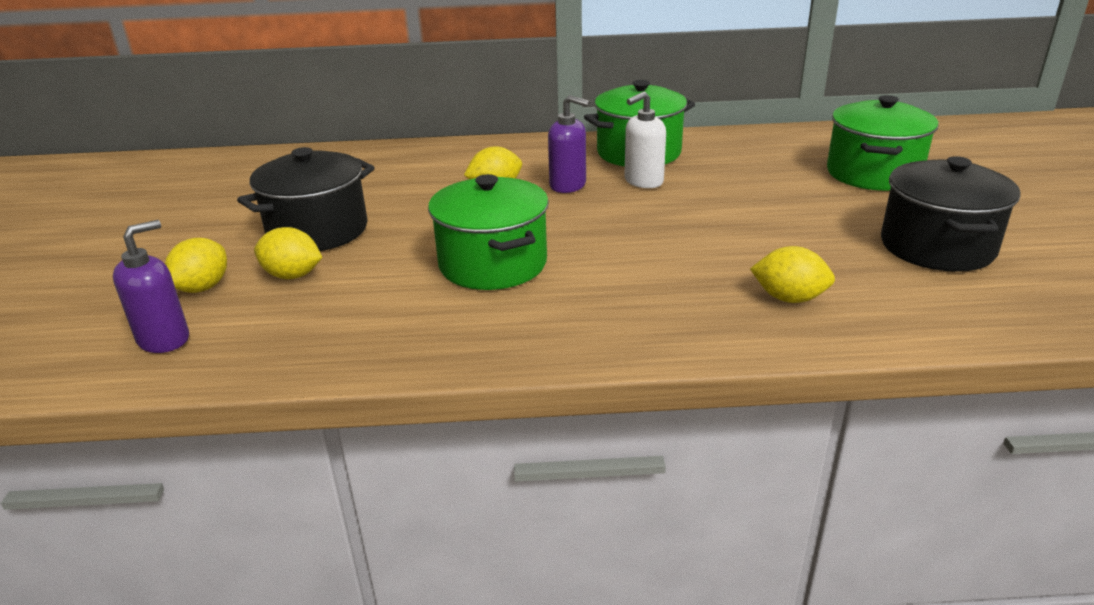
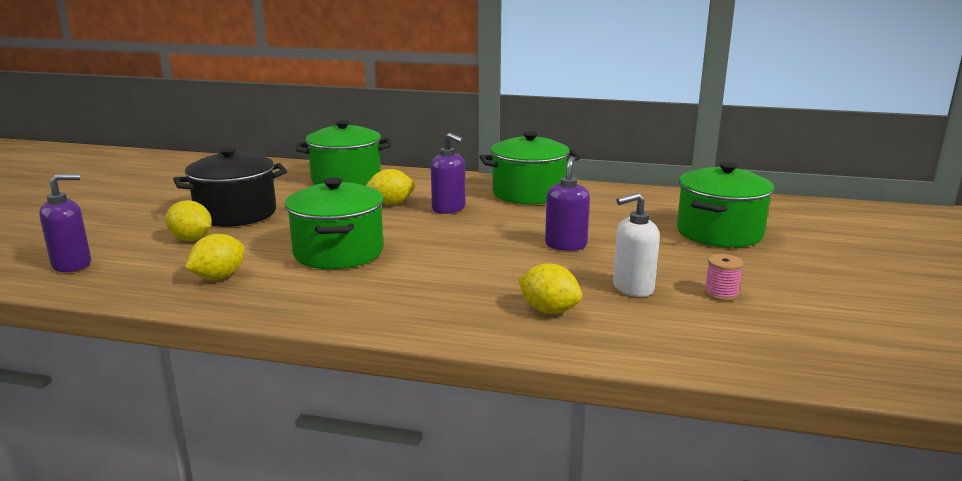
camera: 15 degrees right, 10 degrees down
(202, 288) = (126, 238): yellow lemon -> yellow lemon (219, 277)
(412, 162) = (346, 179): none -> green pot
(643, 181) = (512, 213): white soap dispenser -> white soap dispenser (632, 288)
(735, 213) = (565, 245): none -> purple soap dispenser
(937, 247) = (721, 294): black pot -> pink spool

